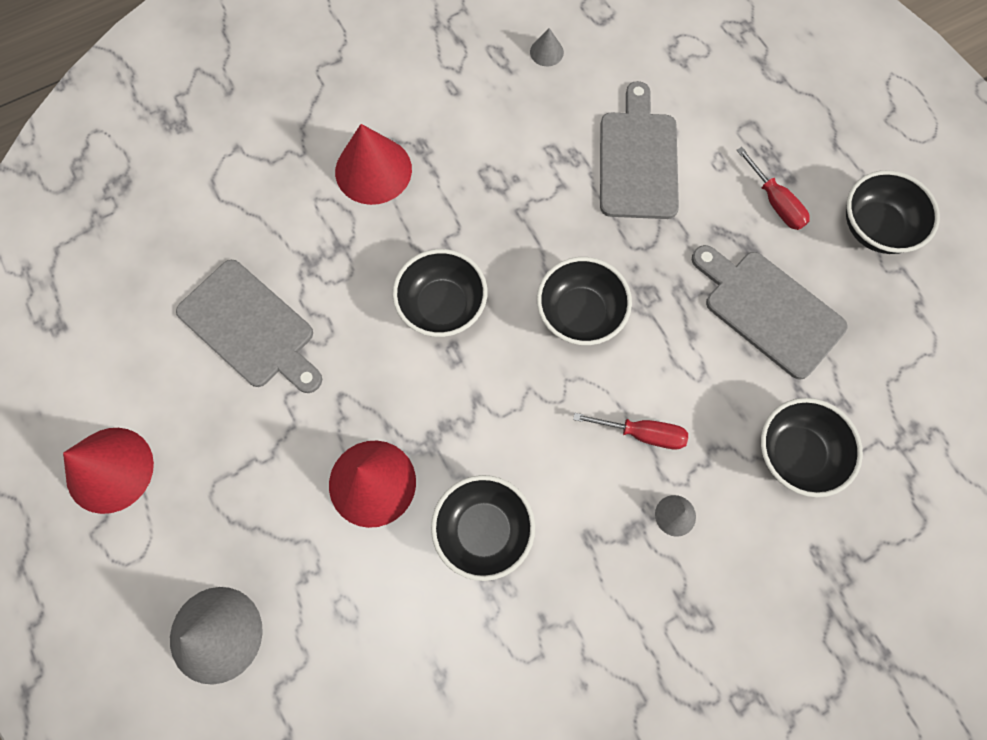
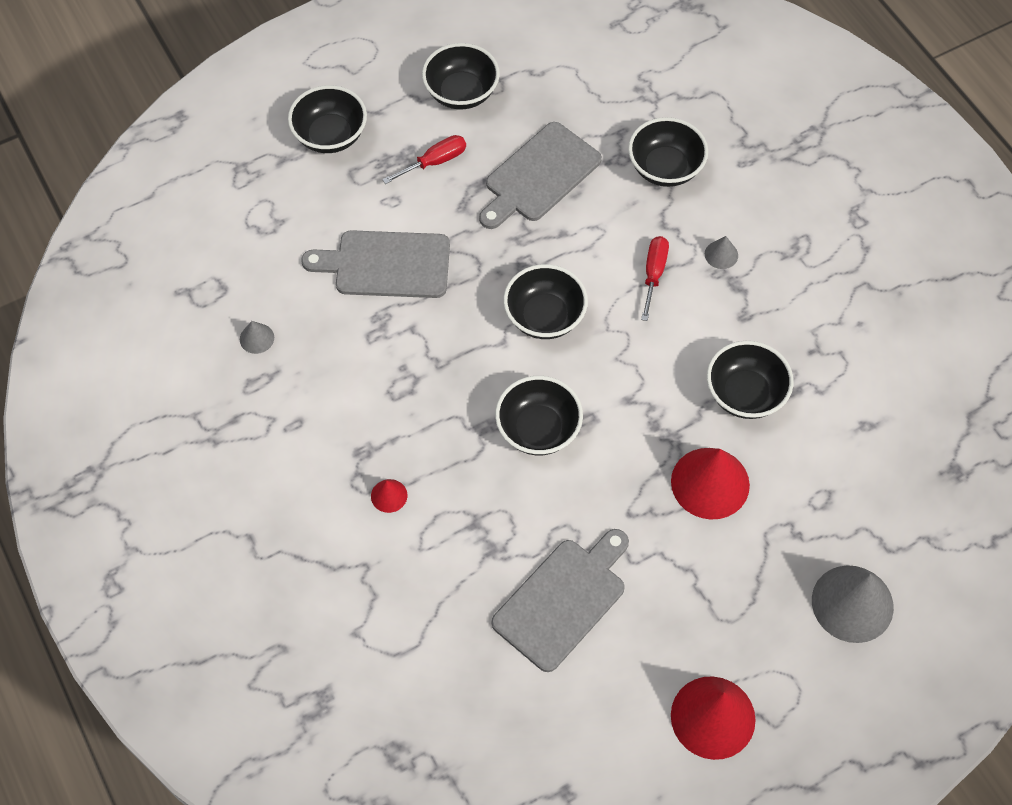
camera: 90 degrees left, 10 degrees down
(373, 170) = (389, 495): red cone -> red cone, size x0.46
(797, 102) = (330, 136): none -> black bowl

